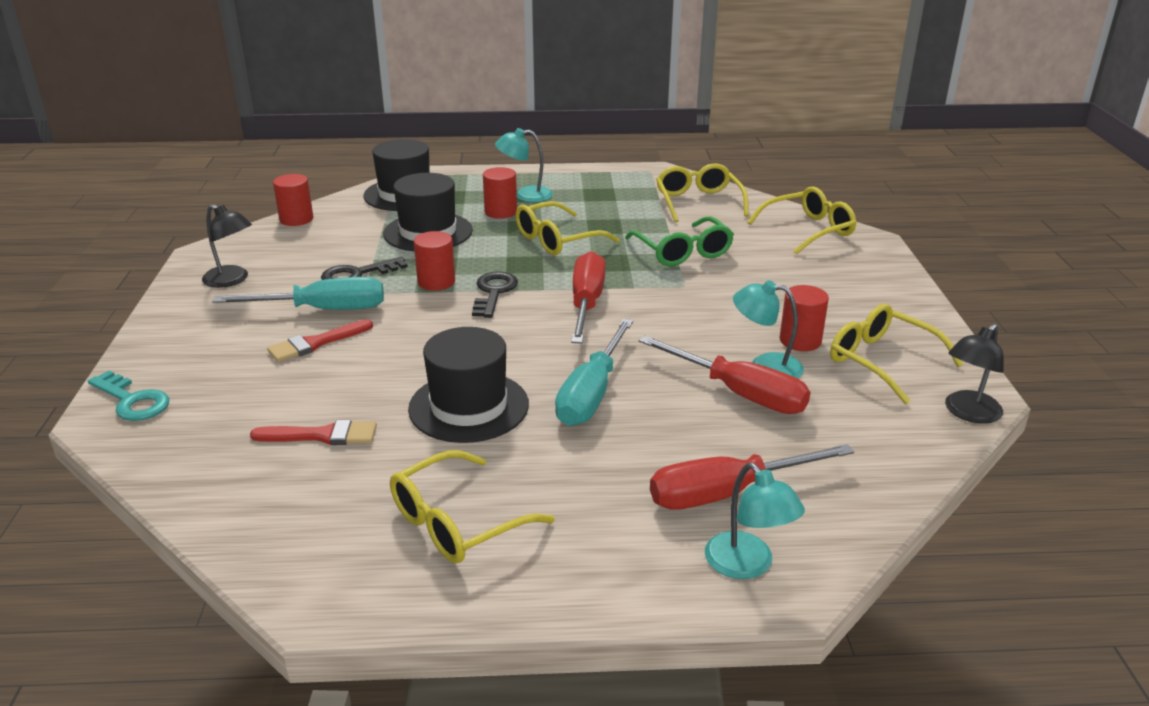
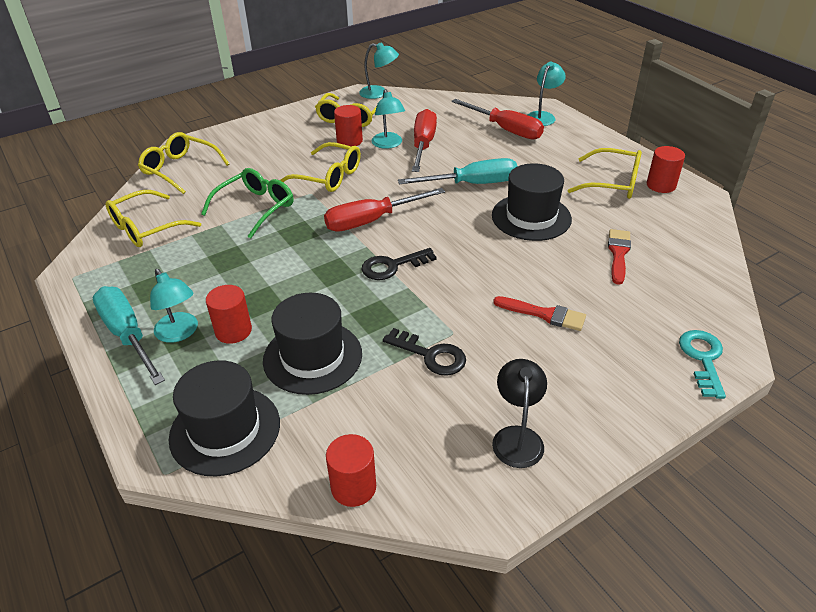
camera: 120 degrees left, 10 degrees up
(322, 435) = (618, 254): red brush -> red brush turned 45 degrees clockwise
(323, 310) = (501, 340): turquoise screwdriver -> turquoise screwdriver (127, 335)
(436, 282) = (402, 302): red cylinder -> red cylinder (661, 185)
(557, 240) = (275, 272): yellow glasses -> yellow glasses (329, 176)
(968, 413) = (379, 93): black lamp -> turquoise lamp

